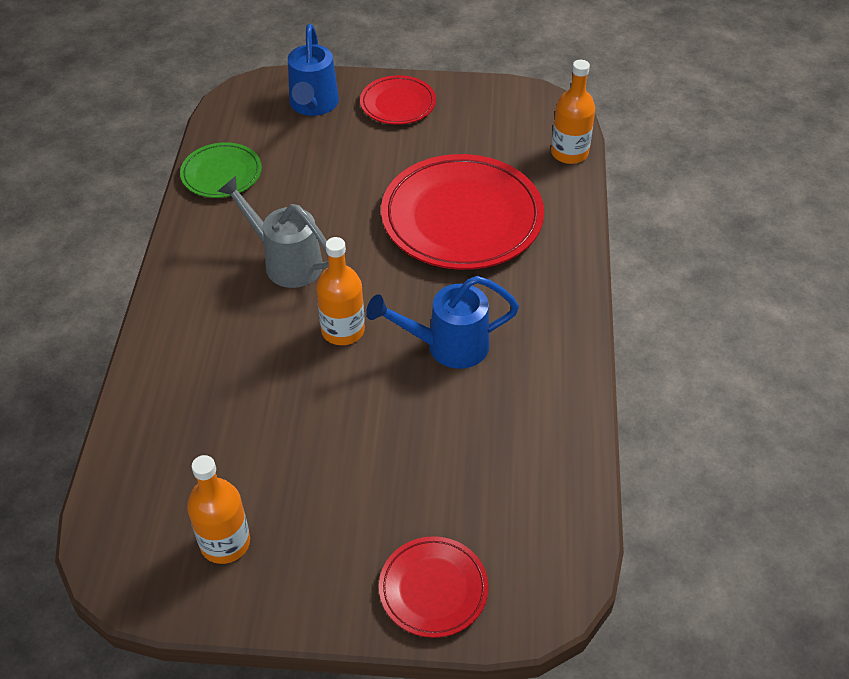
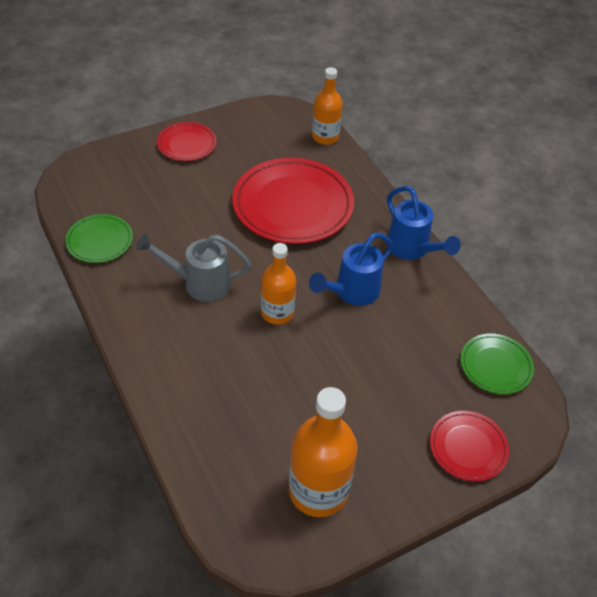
camera: 35 degrees left, 0 degrees up
(225, 543) = (318, 490): orange bottle -> orange bottle, size x1.53
(313, 106) = (127, 167): blue watering can -> blue watering can (411, 249)
(552, 514) = (495, 366): none -> green plate

